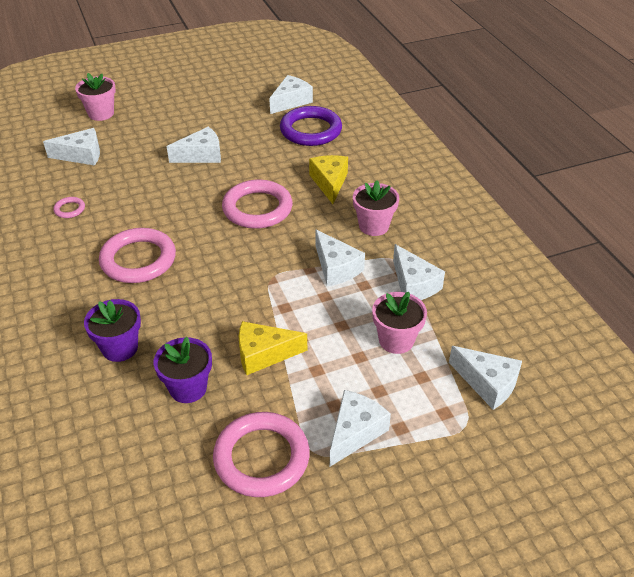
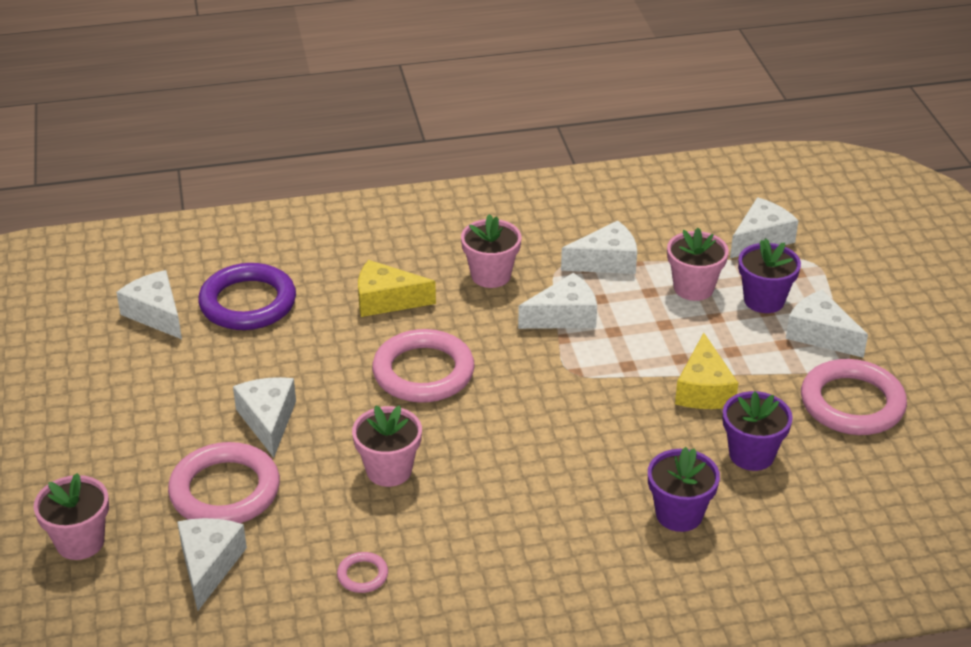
camera: 80 degrees left, 5 degrees down
(138, 260) = (507, 495): pink ring -> pink ring (225, 491)
(160, 207) = (389, 470): none -> pink flower pot
(394, 389) = (764, 300): none -> purple flower pot

